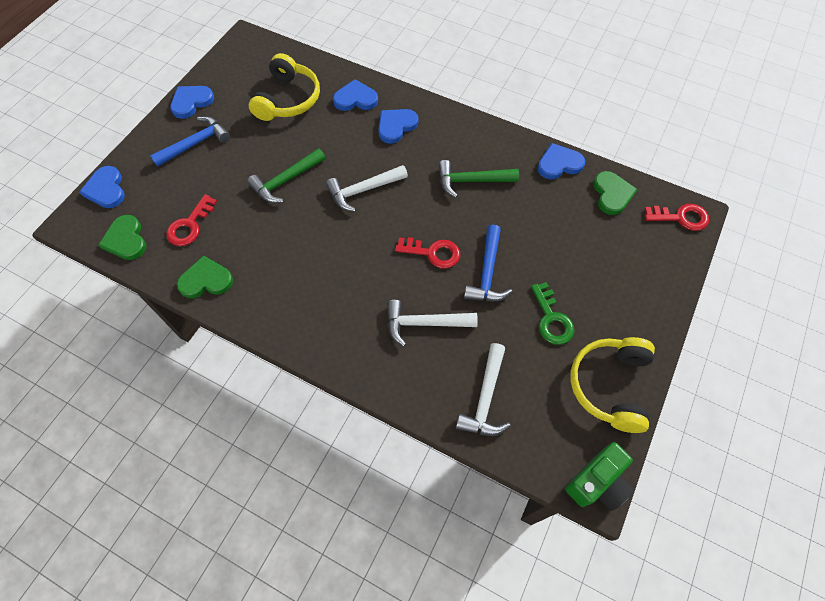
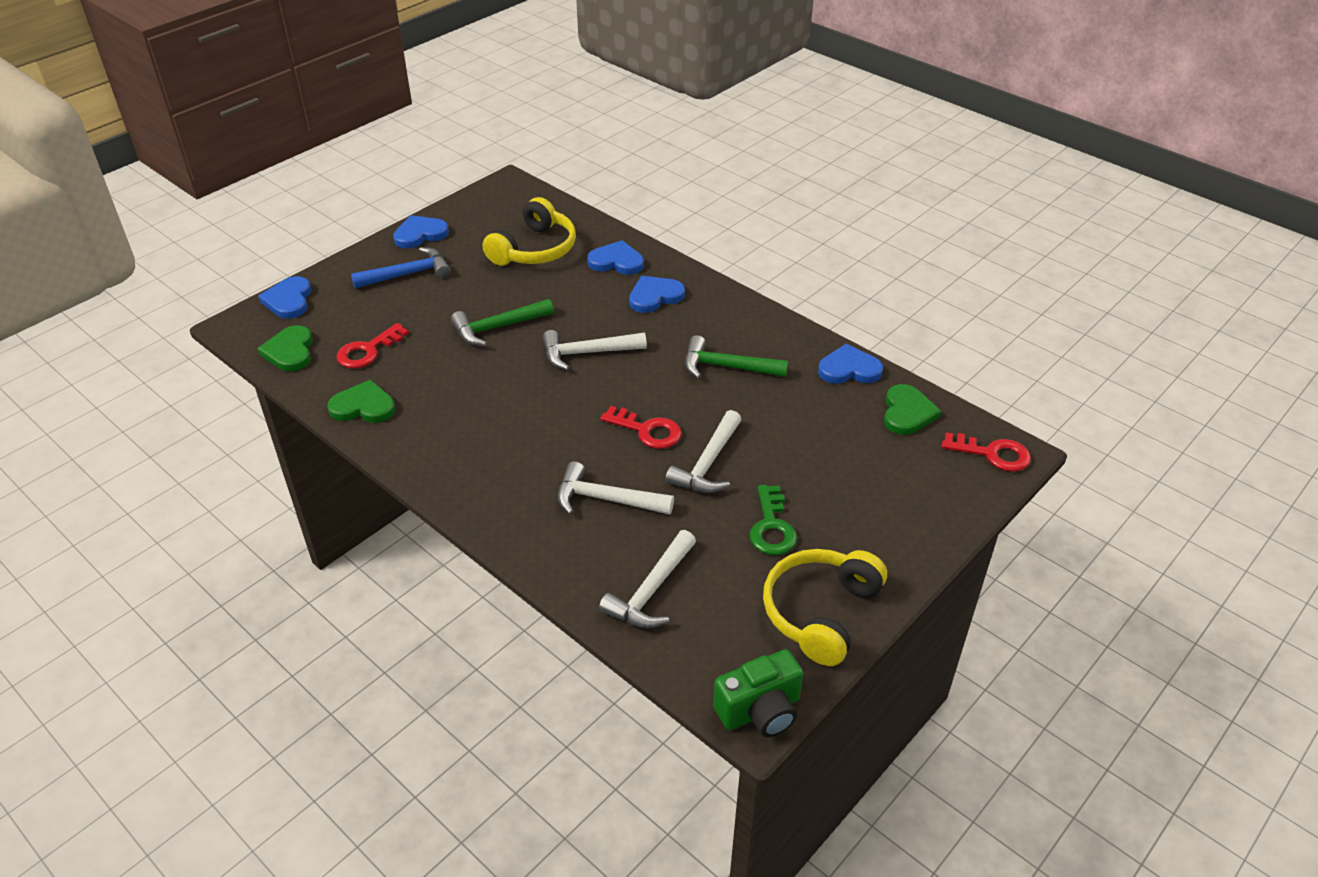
camera: 15 degrees right, 20 degrees down
(487, 273) = (707, 463): blue hammer -> white hammer

